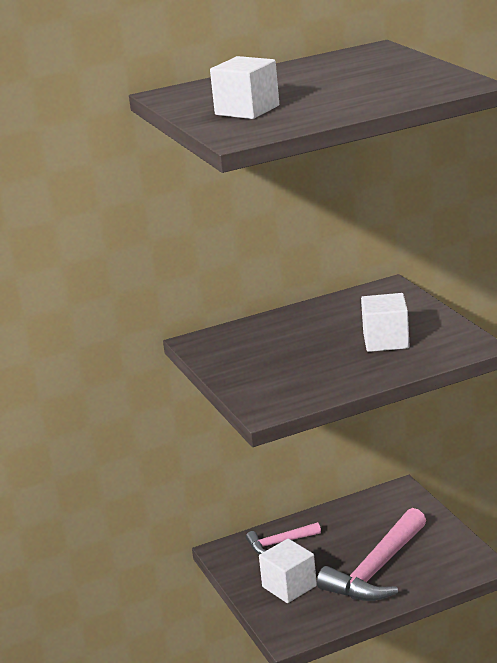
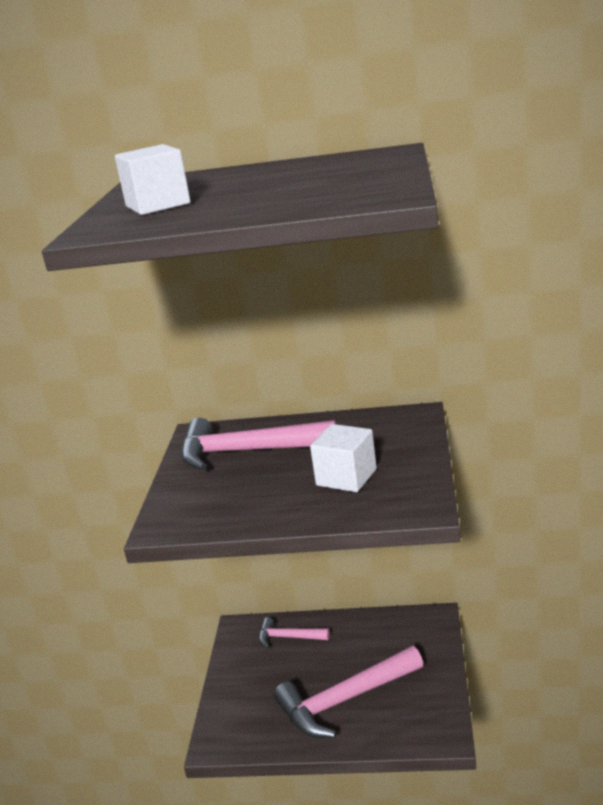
camera: 30 degrees right, 0 degrees up
(269, 344) = (247, 451): none -> pink hammer
(289, 586) = (259, 688): white cube -> none

